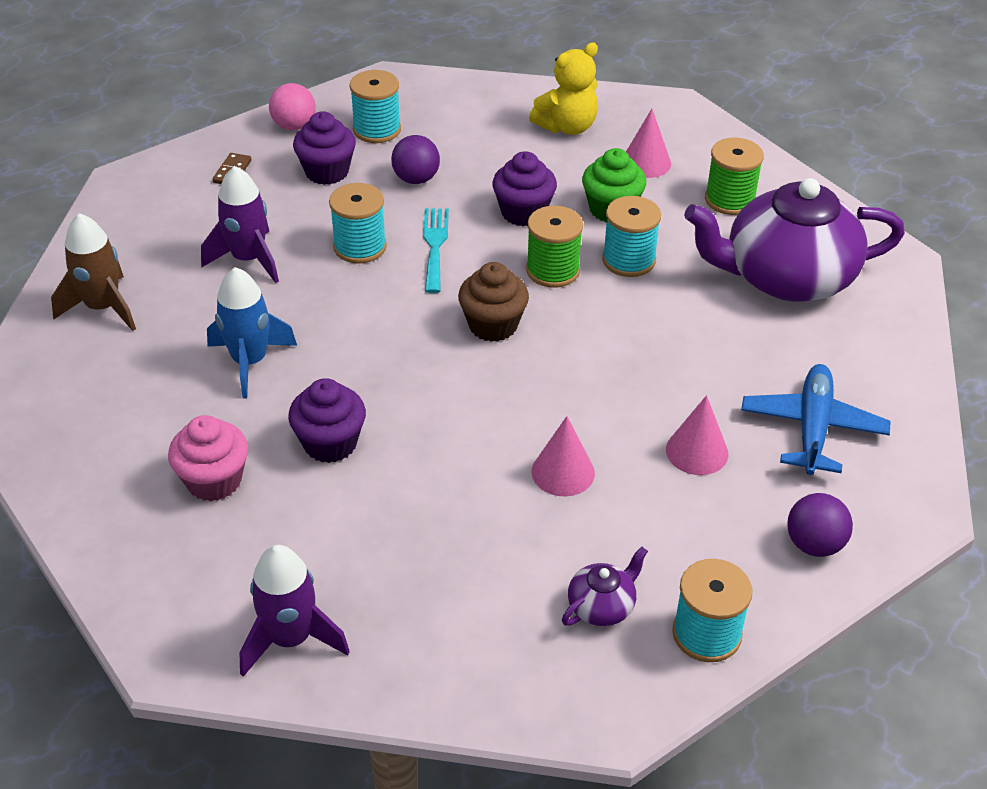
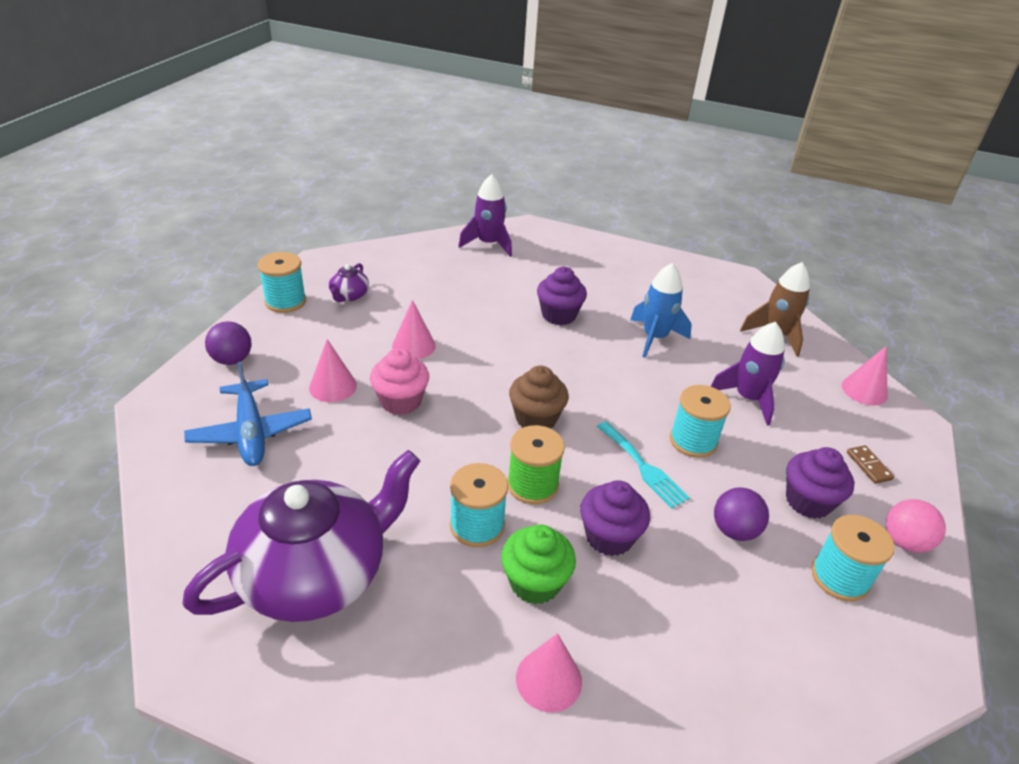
camera: 145 degrees right, 5 degrees down
(118, 221) = (864, 390): none -> pink cone
(214, 481) = (594, 281): pink cupcake -> pink cupcake (400, 401)
(567, 127) = (679, 696): yellow teddy bear -> none
(730, 200) = (420, 664): green spool -> none

